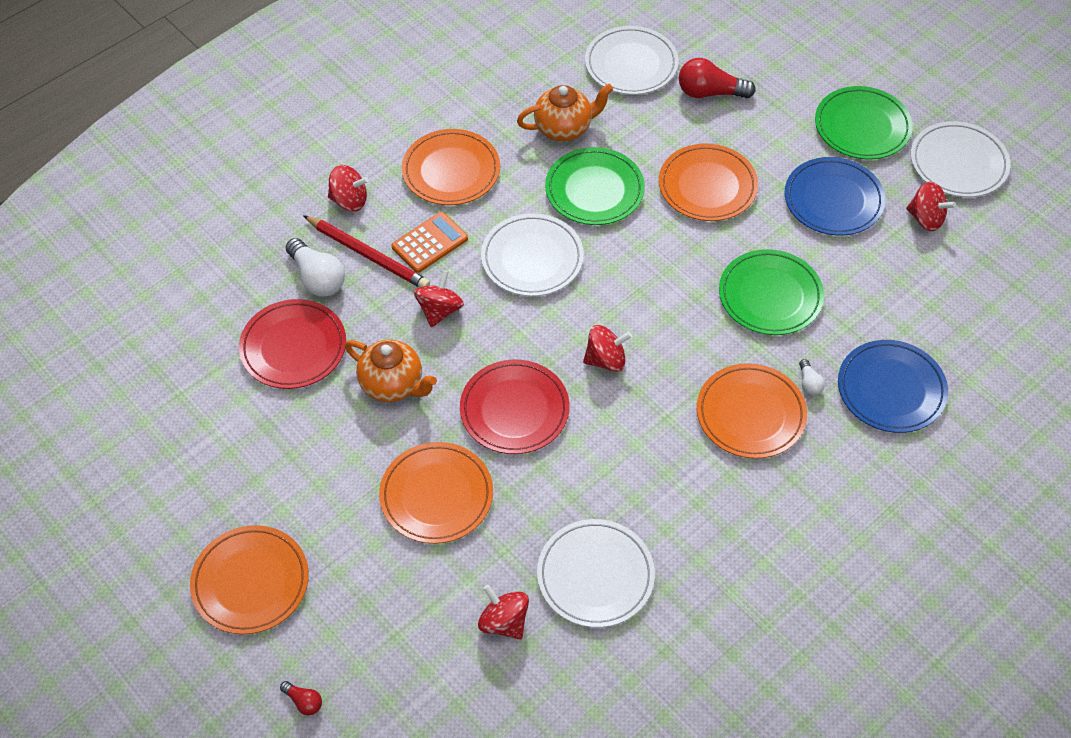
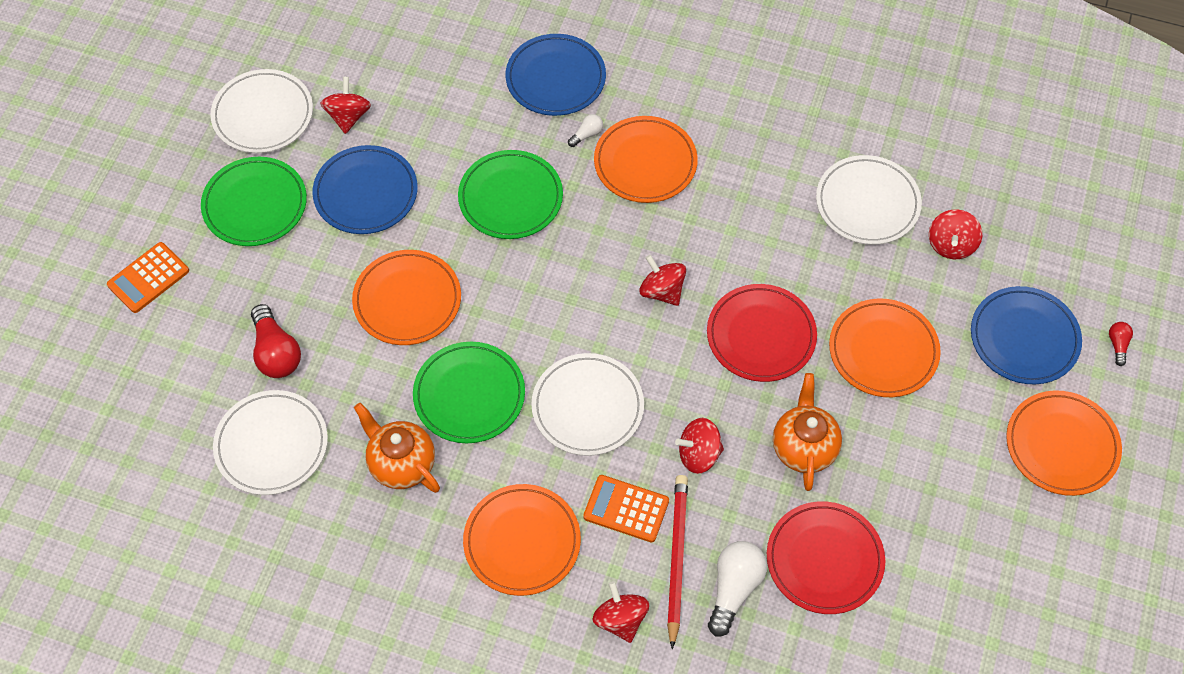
camera: 120 degrees left, 5 degrees up
(368, 621) = (1024, 338): none -> blue plate
(826, 44) = (148, 278): none -> orange calculator

